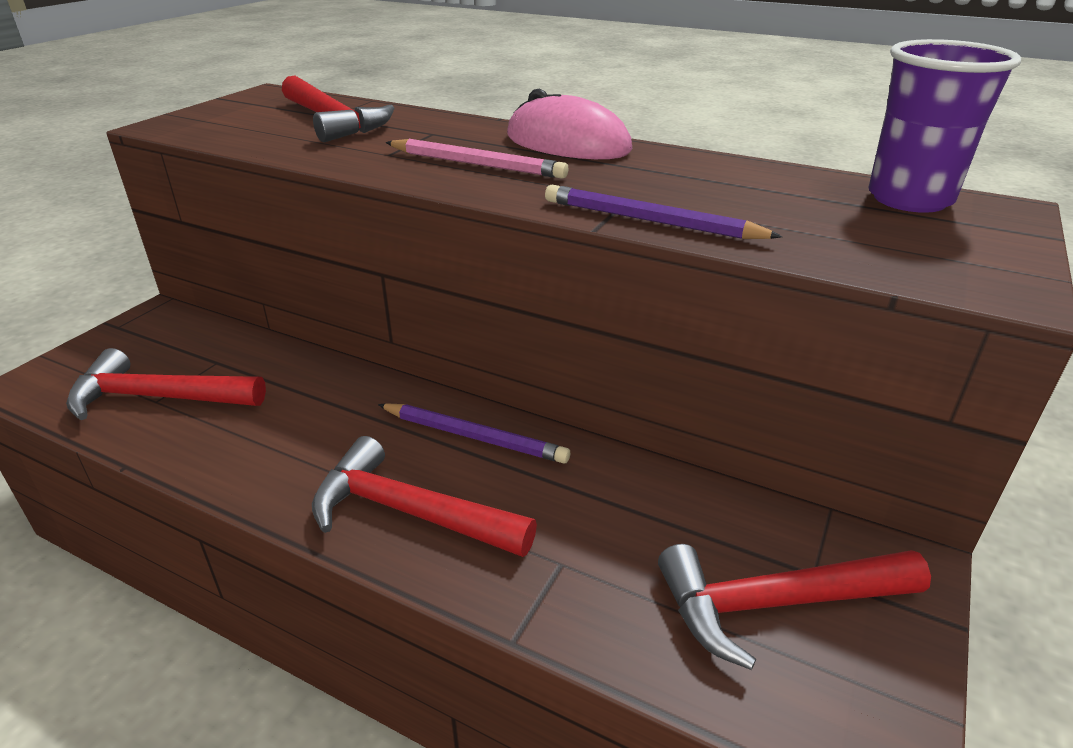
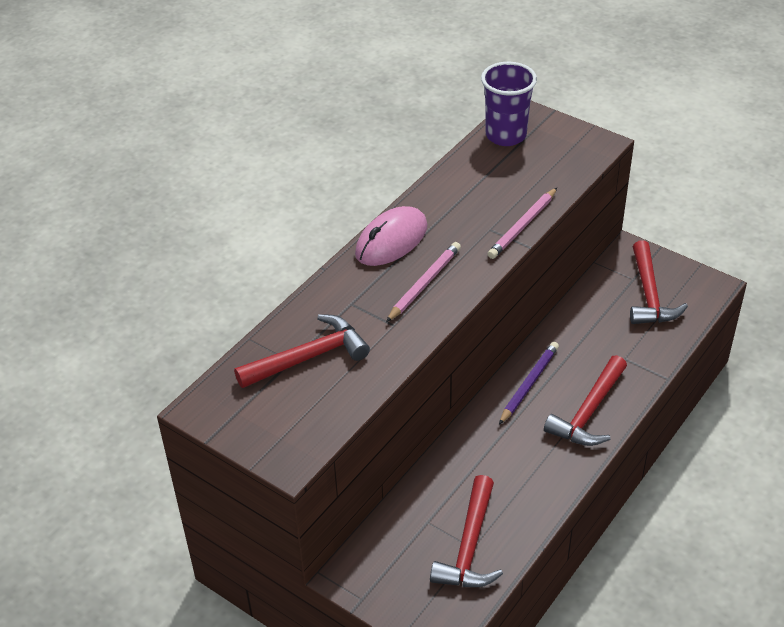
camera: 80 degrees left, 10 degrees up
(650, 221) = (522, 226): purple pencil -> pink pencil

